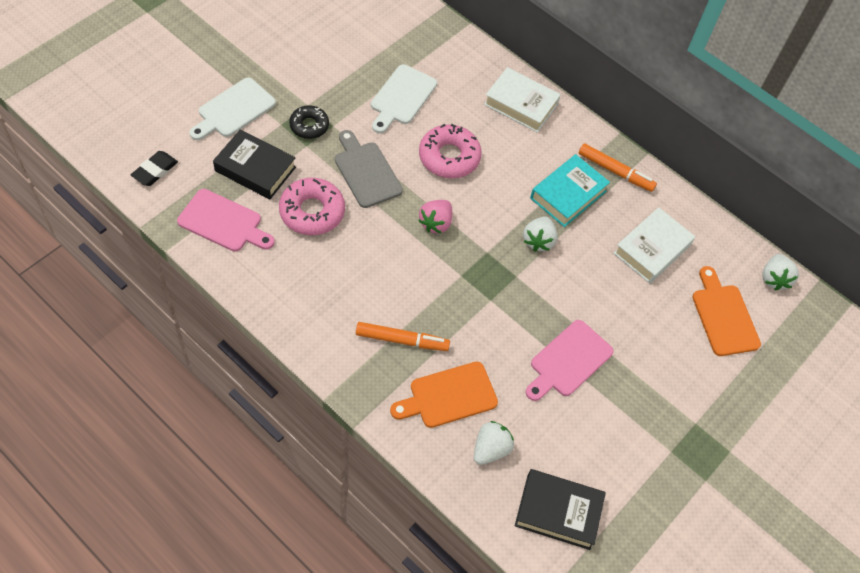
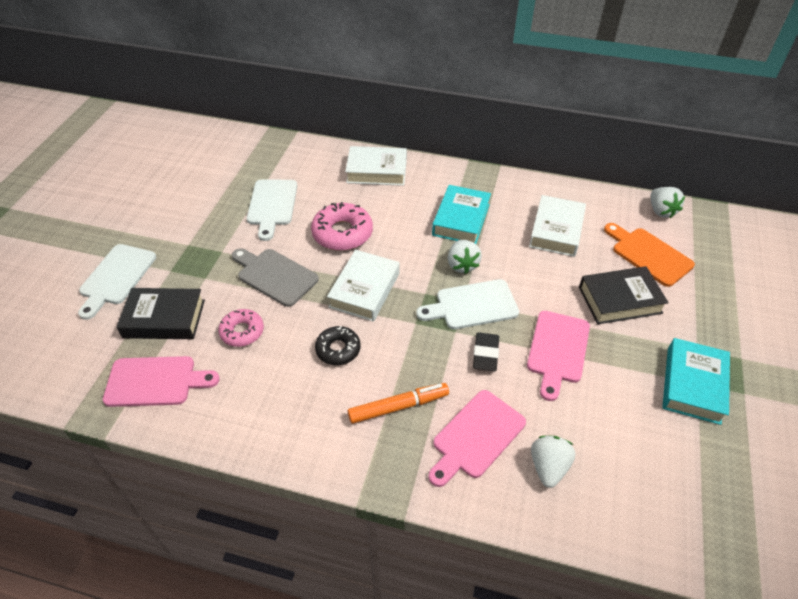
camera: 20 degrees left, 10 degrees down
(155, 170) = (56, 365): black eraser -> black eraser (485, 354)
(309, 126) = (199, 261): black donut -> black donut (338, 349)
(312, 212) = (242, 331): pink donut -> pink donut, size x0.63
(436, 223) = (365, 290): pink strawberry -> white book
(448, 396) = (476, 436): orange cutting board -> pink cutting board
(521, 284) = (472, 305): none -> white cutting board
(558, 511) = (650, 493): black book -> black book (619, 300)
(615, 171) = (485, 187): orange marker -> none
(665, 450) = (692, 385): none -> turquoise book

